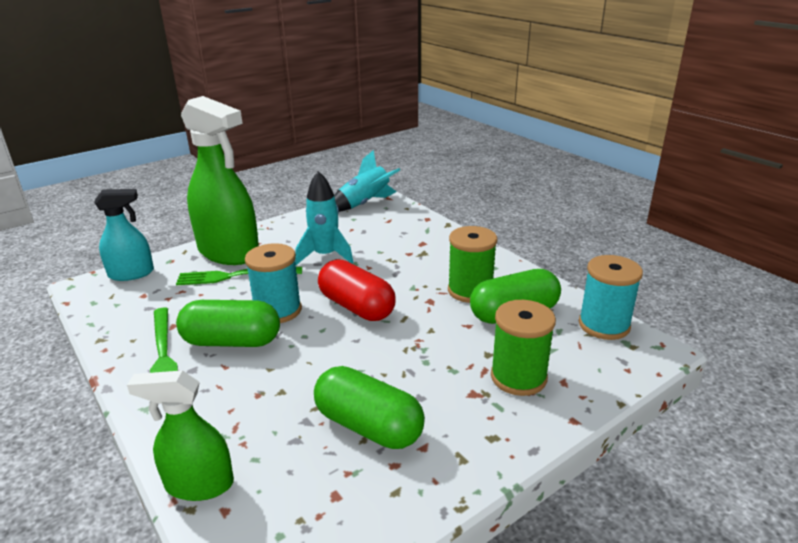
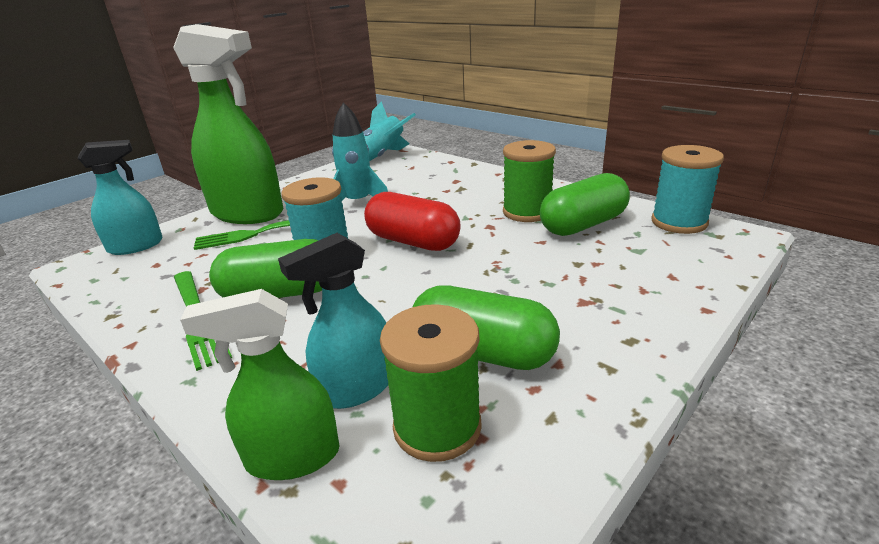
camera: 10 degrees left, 0 degrees up
(261, 438) = (356, 388): none -> turquoise spray bottle
(518, 377) = (623, 279): green spool -> green spool (437, 427)

